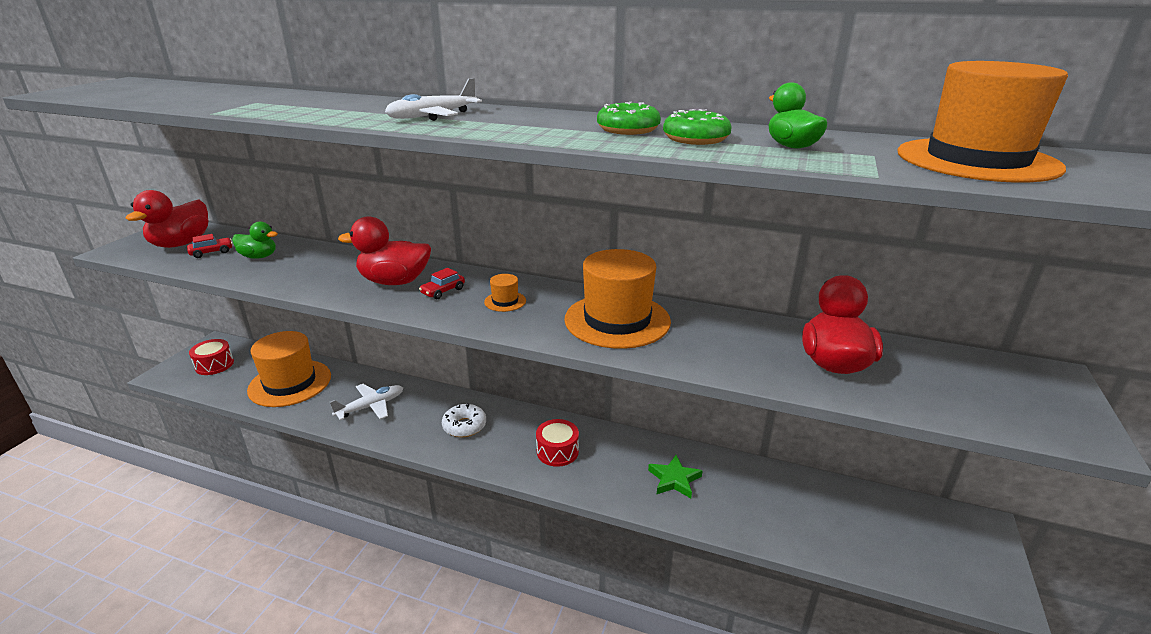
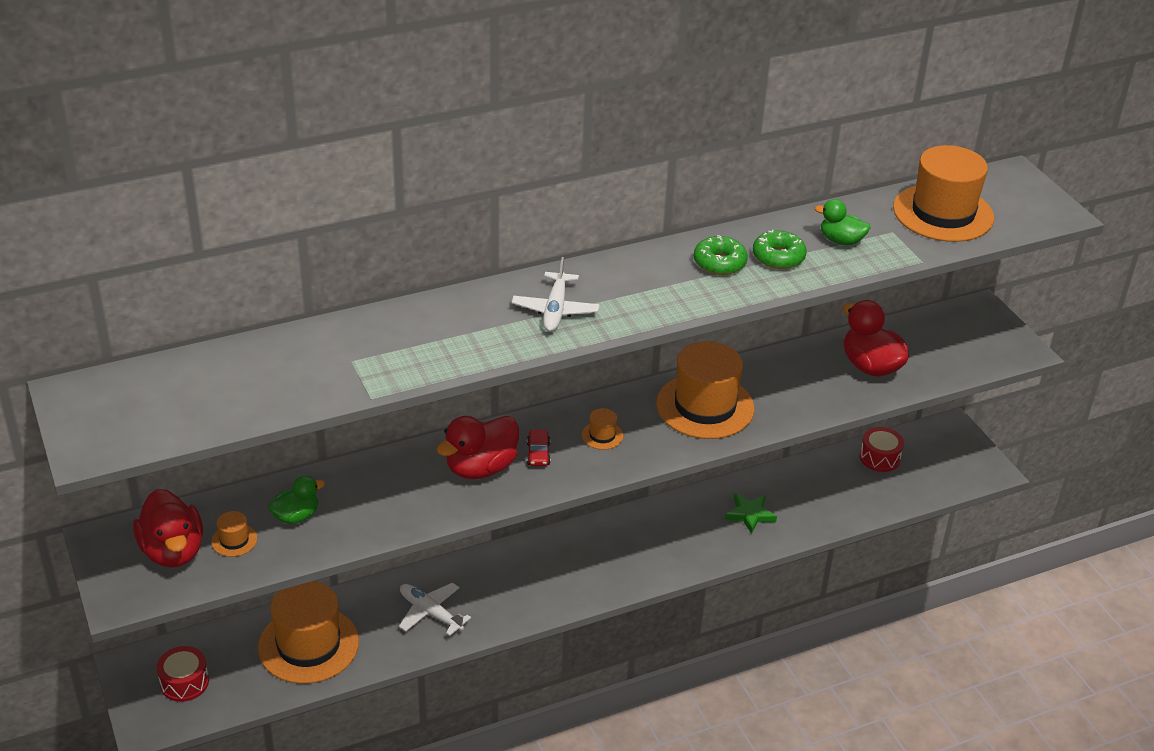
camera: 45 degrees left, 10 degrees up
(212, 252) = (234, 540): red car -> orange hat
(371, 406) = (430, 613): white plane -> white plane turned 60 degrees counterclockwise
(464, 426) = (541, 575): white donut -> none
(557, 451) = (643, 547): red drum -> red drum (879, 458)

